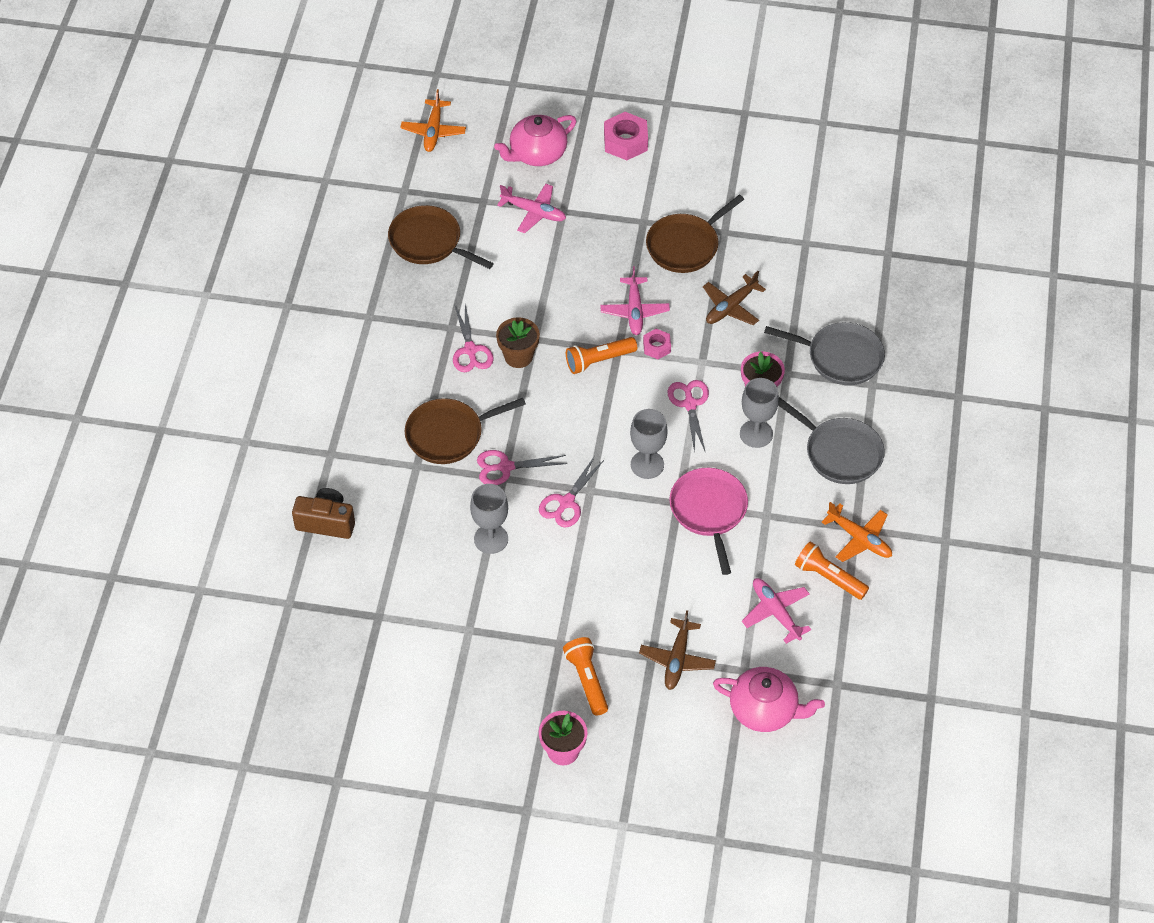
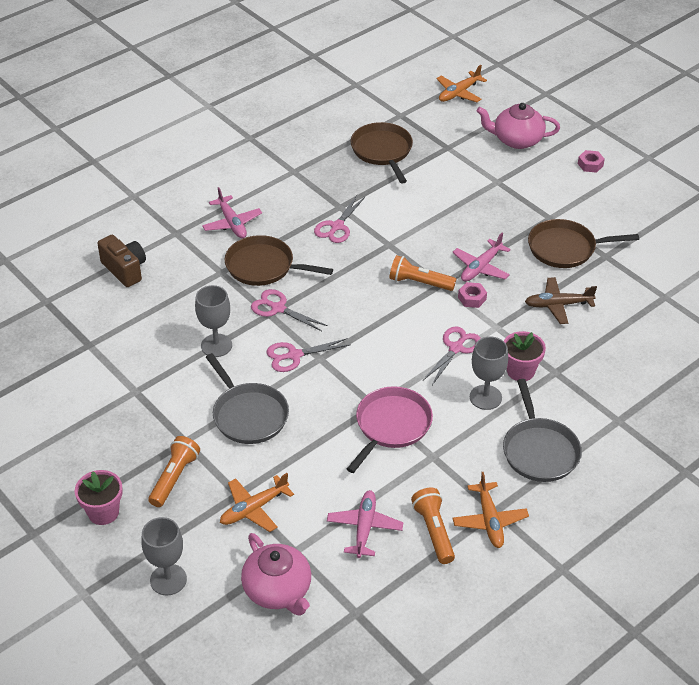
camera: 40 degrees right, 10 degrees down
(518, 356) = (365, 248): brown flower pot -> none
(534, 212) = (475, 171): pink plane -> pink plane (232, 223)
(625, 142) = (590, 165): pink nut -> pink nut, size x0.58
(647, 464) = (379, 367): grey goblet -> grey goblet (168, 579)
(677, 659) = (254, 509): brown plane -> orange plane
(841, 357) = (611, 387): grey pan -> grey pan (248, 415)

